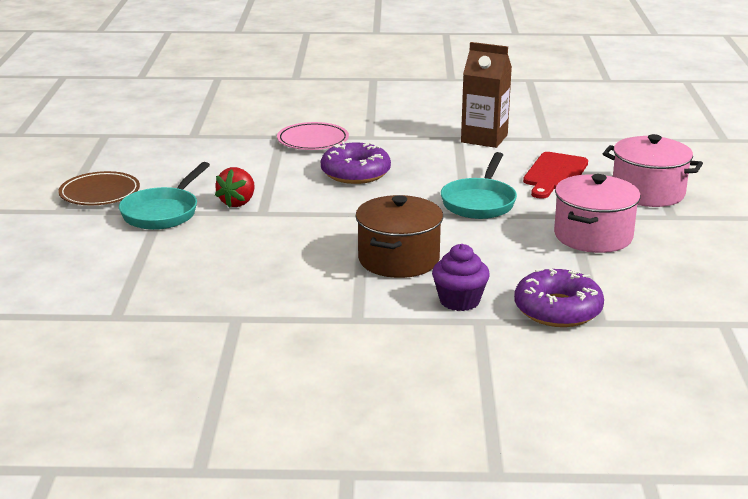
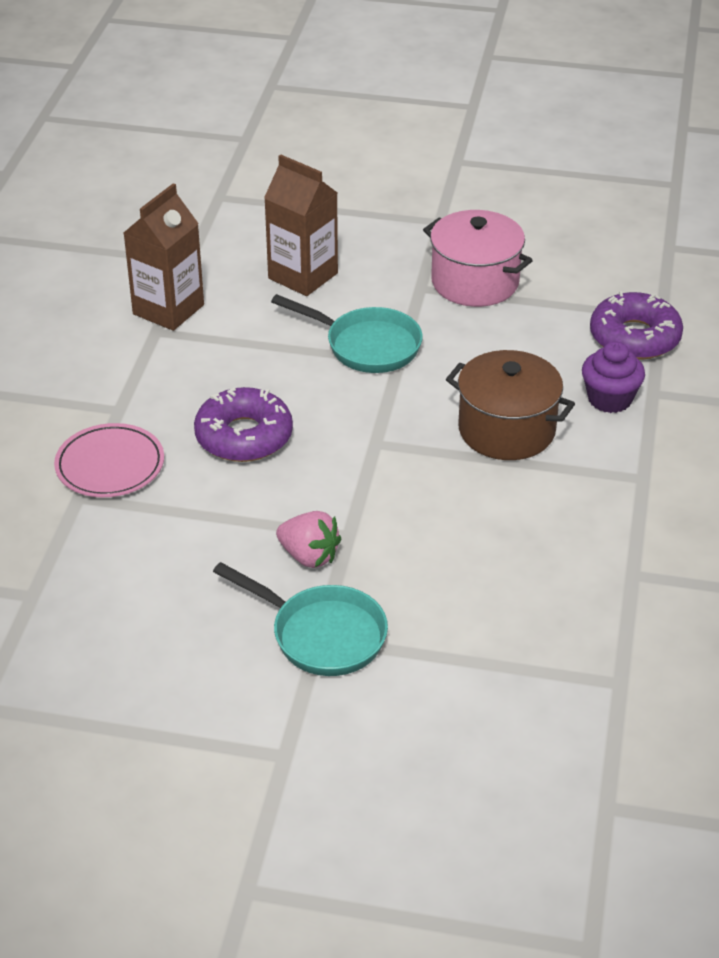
camera: 80 degrees left, 15 degrees up
(100, 193) = (231, 707): brown plate -> none
(238, 203) = (309, 556): red strawberry -> pink strawberry
(554, 174) = (303, 276): red cutting board -> brown carton
(648, 193) = (375, 223): pink pot -> none

